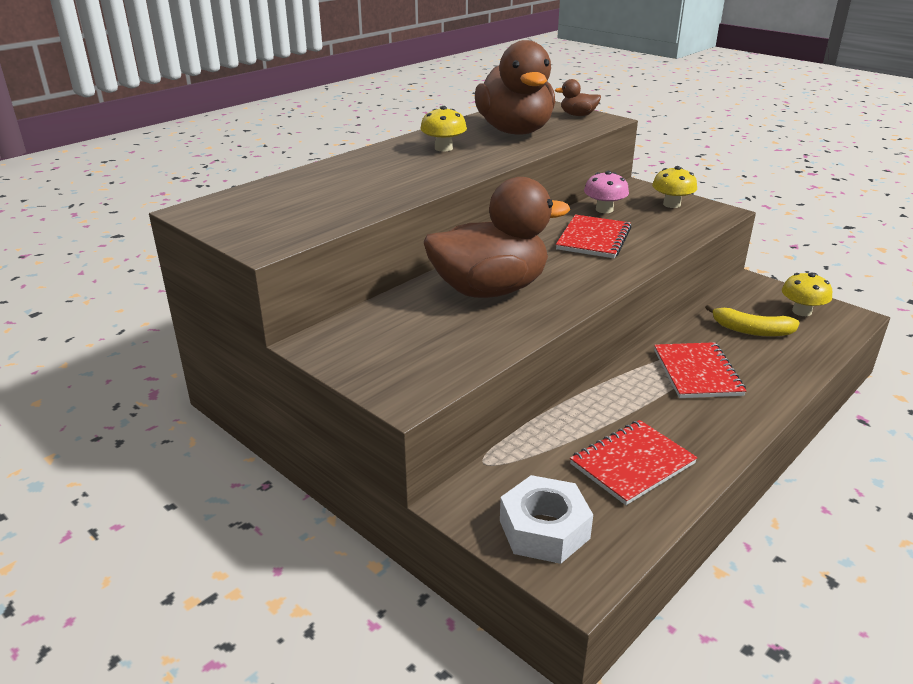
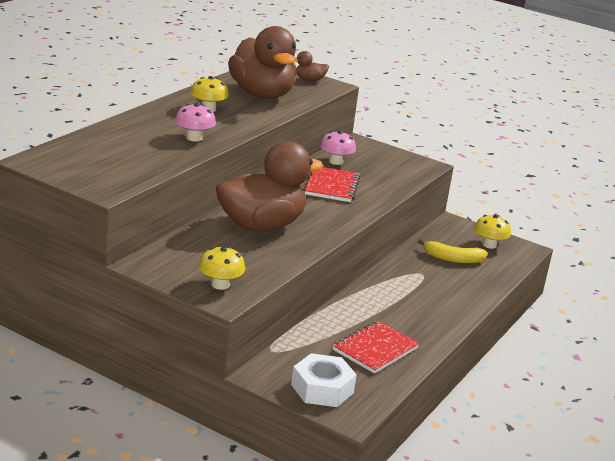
camera: 15 degrees left, 5 degrees down
(412, 180) = (194, 138): none -> pink mushroom
(671, 204) = (388, 158): yellow mushroom -> yellow mushroom (220, 284)
(697, 372) = (414, 289): red notebook -> none

